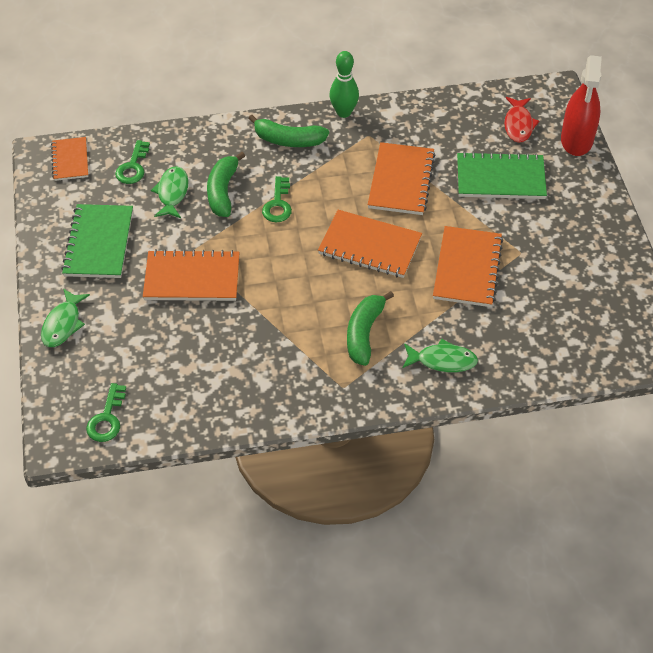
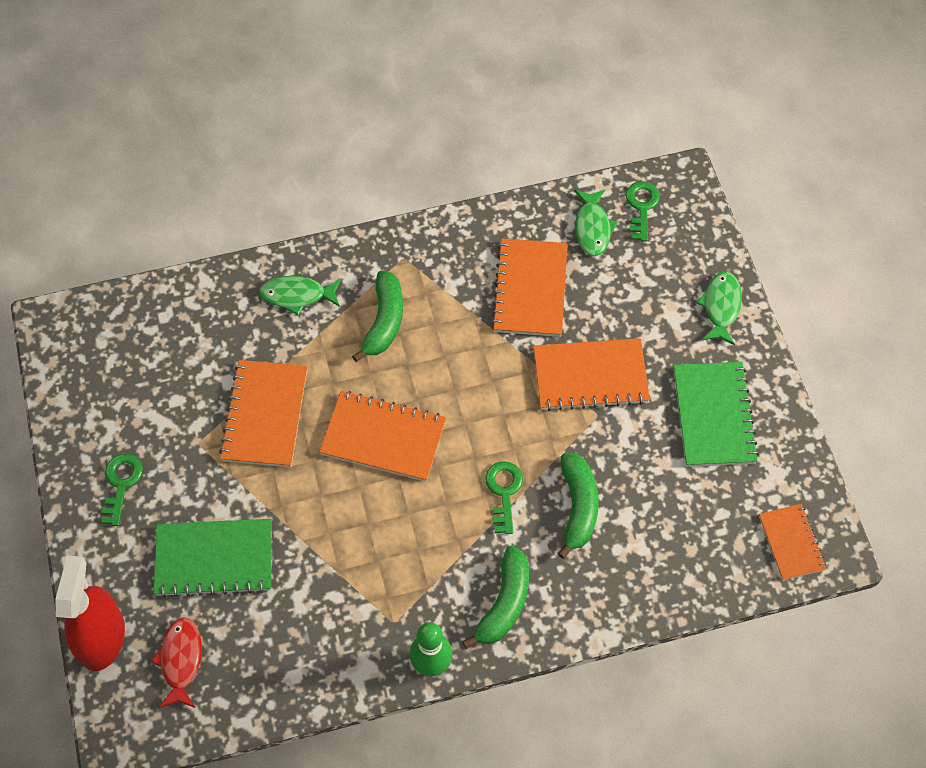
camera: 175 degrees right, 10 degrees up
(133, 167) = (704, 538): green key -> green key (121, 484)
(172, 193) = (642, 499): green fish -> green fish (592, 228)
(288, 140) = (504, 603): green banana -> green banana turned 105 degrees clockwise
(401, 181) = (346, 544): orange notebook -> orange notebook (530, 289)

